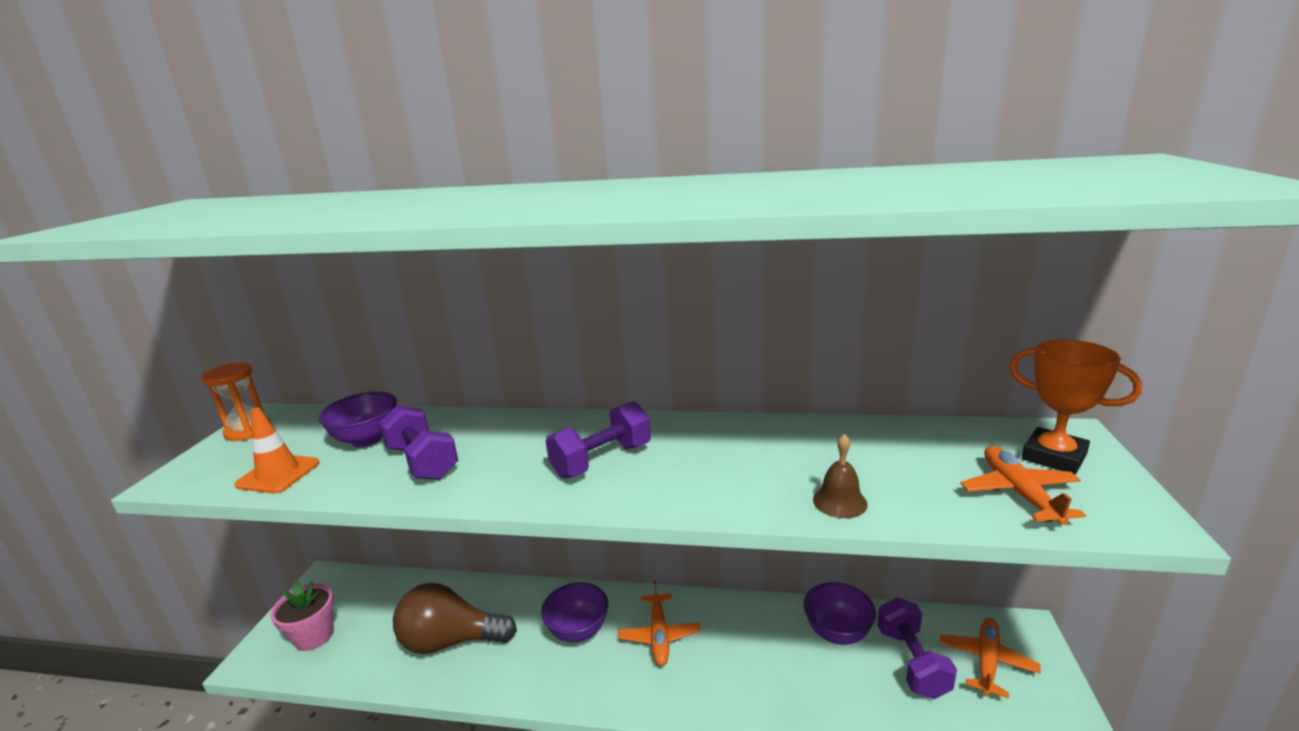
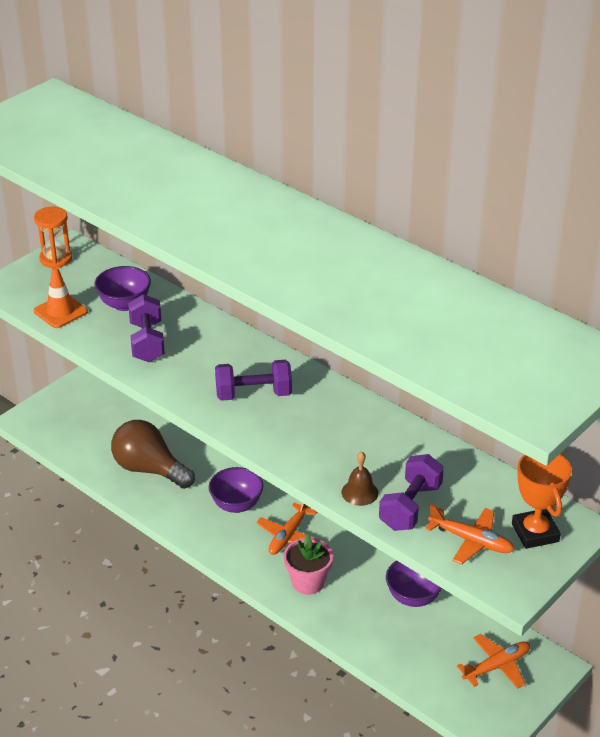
camera: 30 degrees right, 15 degrees up
(314, 636) = (65, 422): pink flower pot -> pink flower pot (308, 582)
(912, 662) = (443, 639): purple dumbbell -> purple dumbbell (410, 507)
(1019, 493) = (471, 541): orange plane -> orange plane turned 90 degrees clockwise

